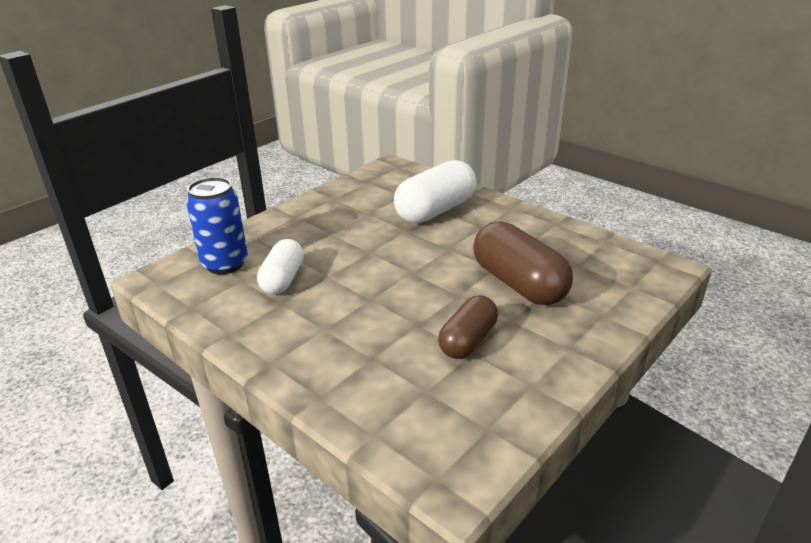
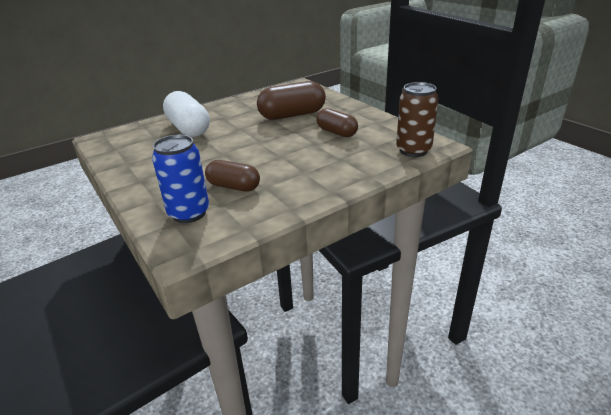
camera: 75 degrees left, 0 degrees up
(283, 279) = (233, 186): white capsule -> brown capsule
(421, 445) = (413, 150): none -> brown can

